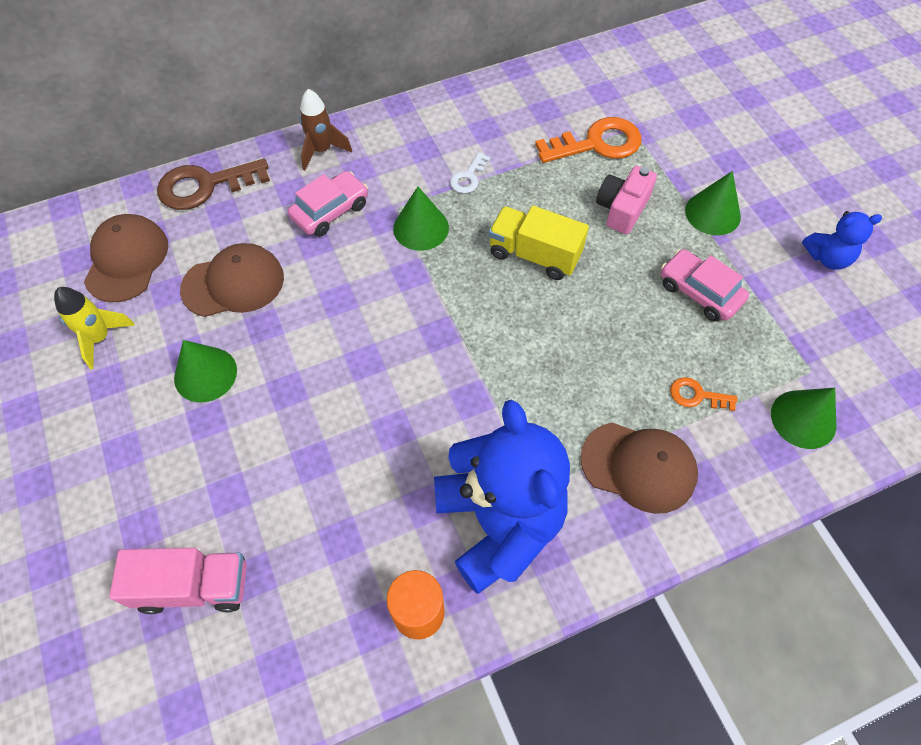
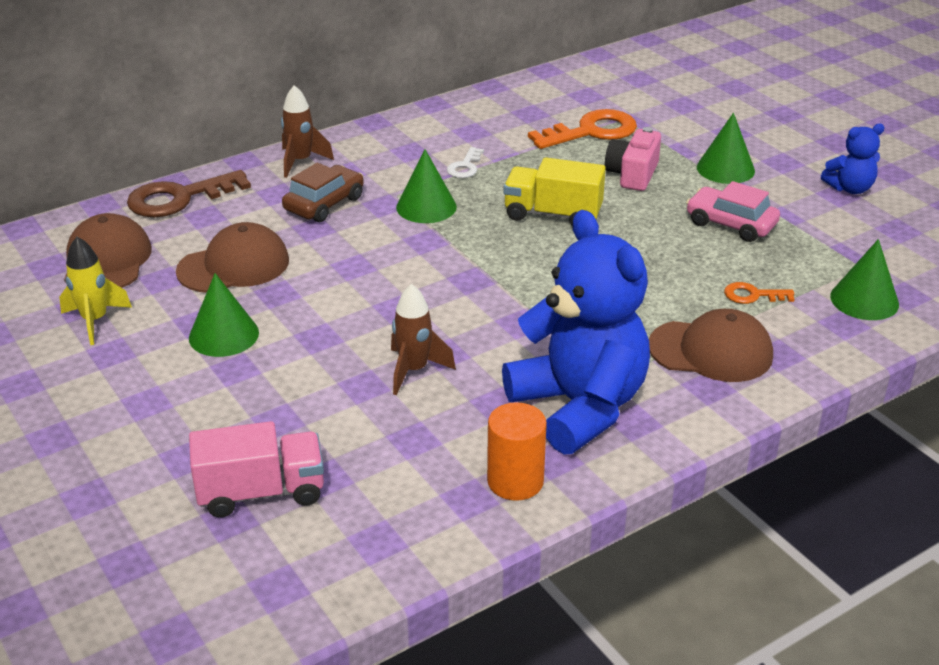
camera: 10 degrees left, 25 degrees down
(330, 211) = (324, 204): pink car -> brown car
(361, 448) = (414, 370): none -> brown rocket

